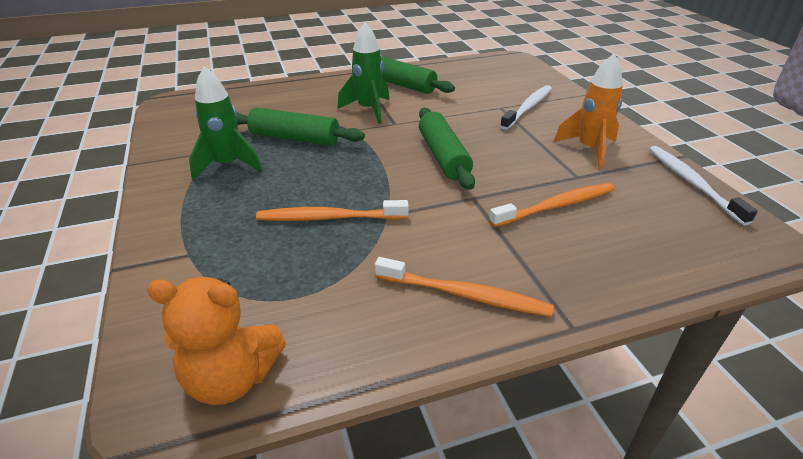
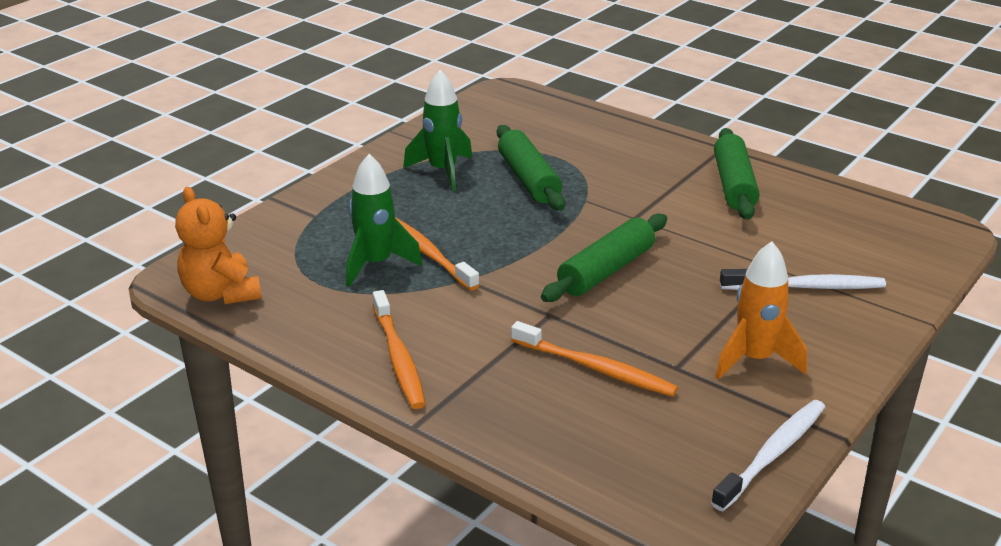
camera: 55 degrees right, 5 degrees down
(368, 110) = (642, 191): green rocket -> green rocket (376, 264)

